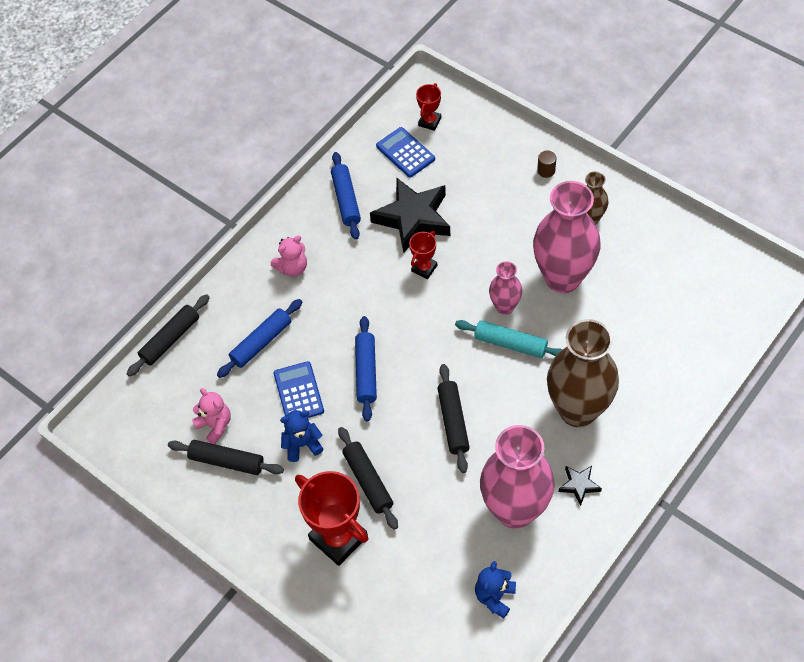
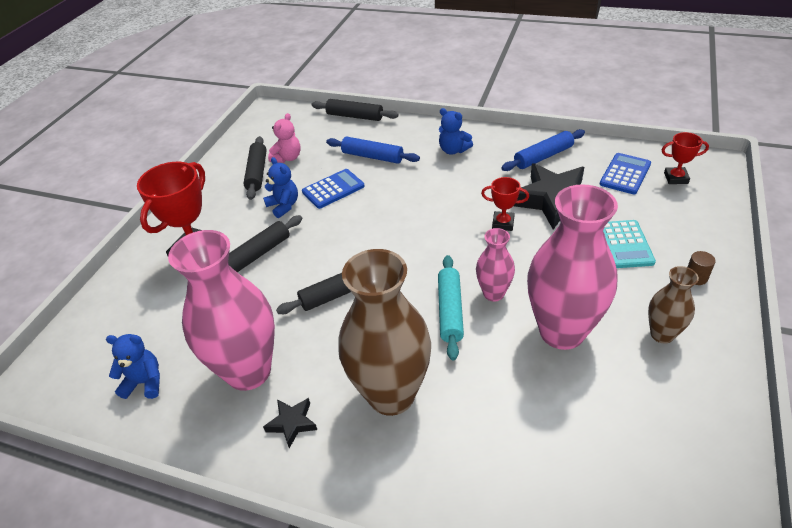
camera: 70 degrees right, 15 degrees down
(292, 268) = (453, 150): pink teddy bear -> blue teddy bear
(366, 372) = (370, 220): blue rolling pin -> none
(491, 196) = (625, 244): none -> turquoise calculator

